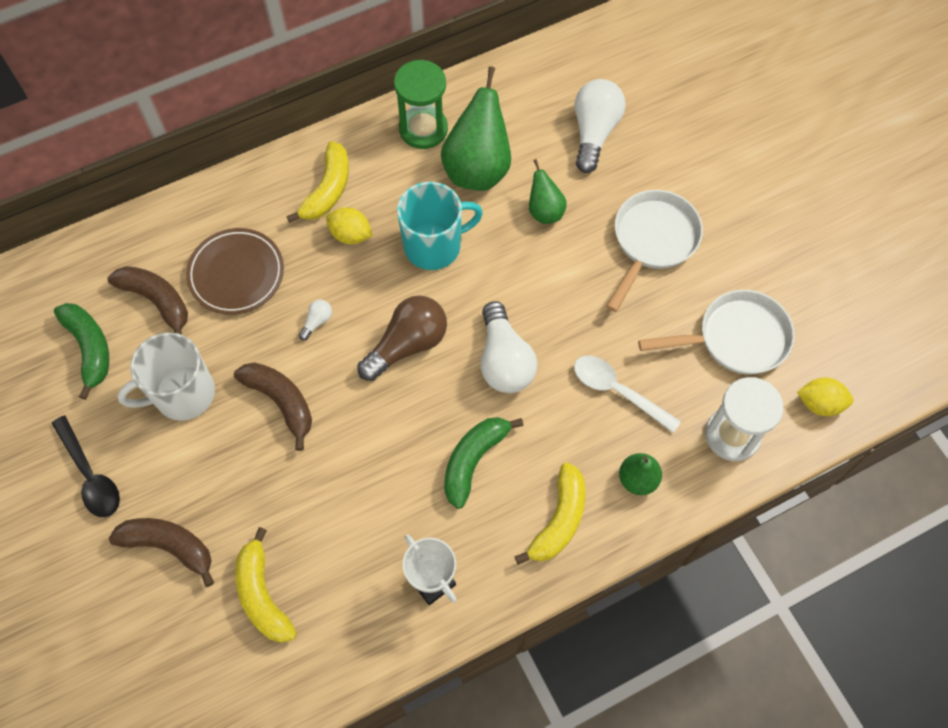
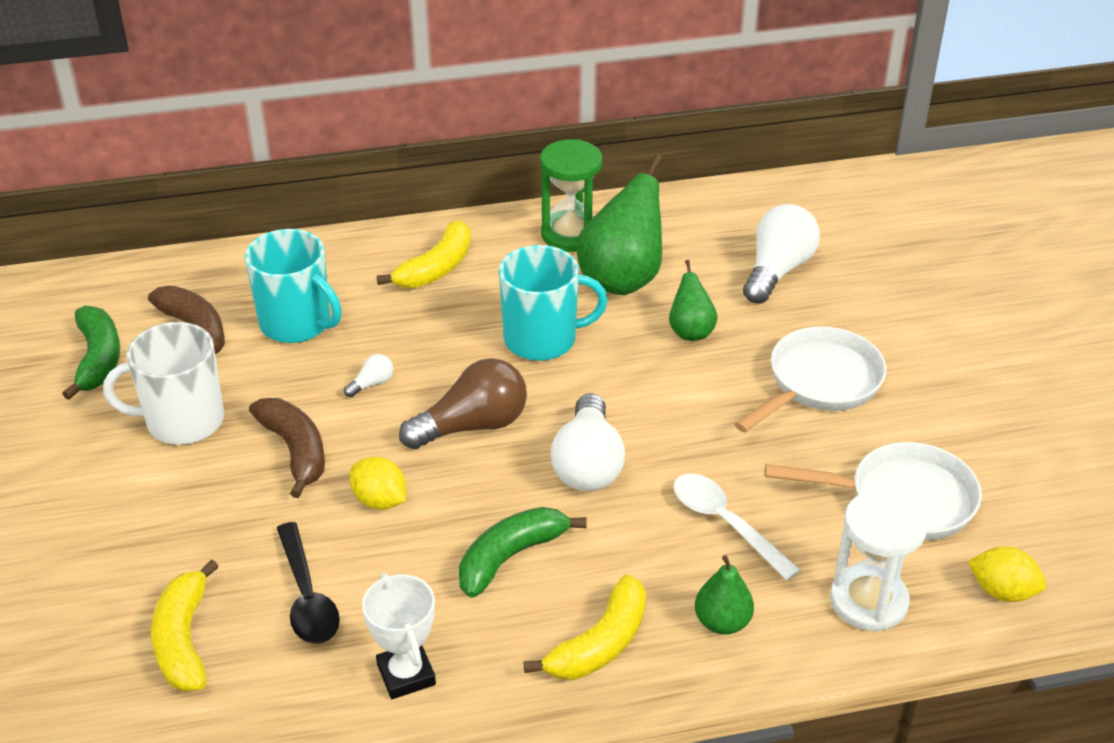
camera: 15 degrees right, 25 degrees down
(90, 475) = (38, 476): black spoon -> black spoon (307, 596)
(169, 546) = (94, 565): brown banana -> none
(236, 274) = (297, 323): brown plate -> turquoise mug
(350, 235) = (446, 312): yellow lemon -> yellow lemon (380, 500)

